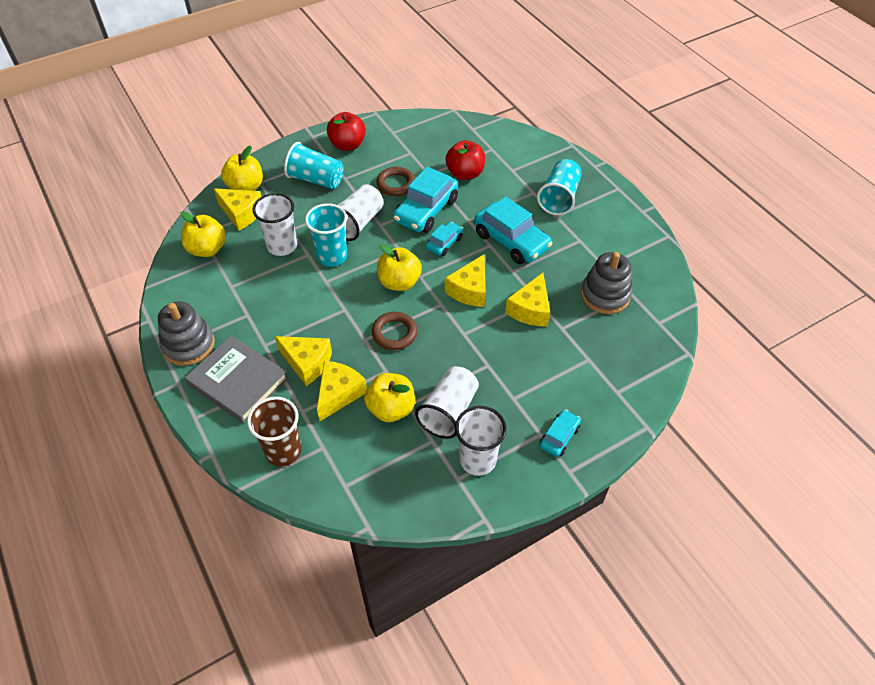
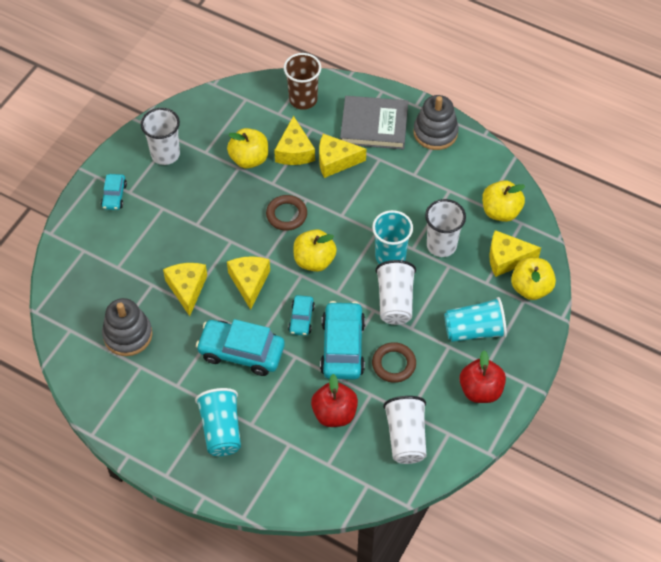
camera: 150 degrees right, 5 degrees up
(449, 411) = (205, 176): white cup -> white cup (406, 437)

